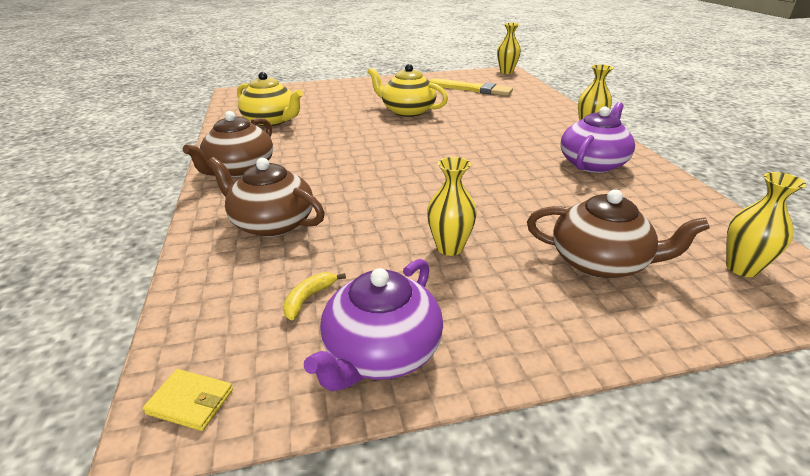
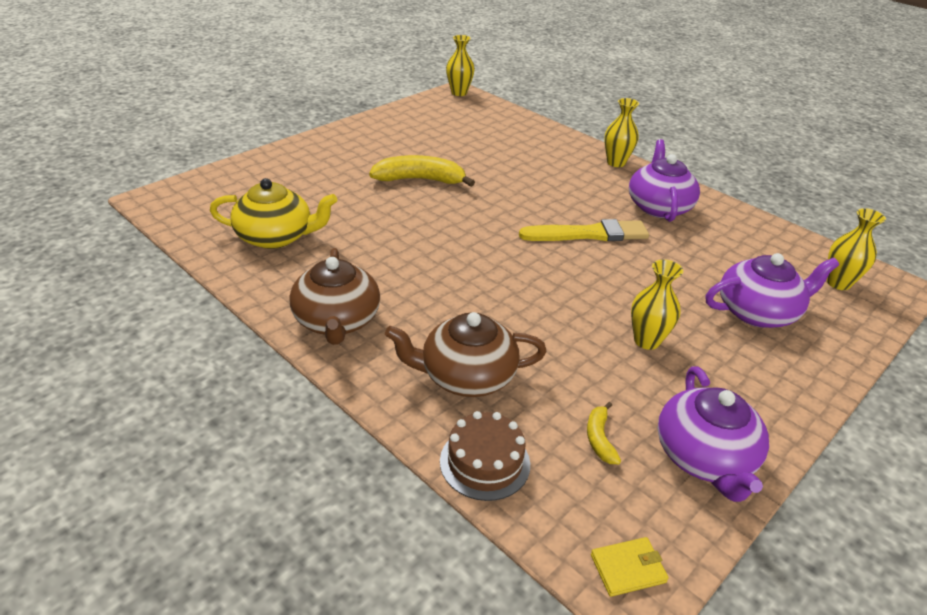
camera: 35 degrees left, 5 degrees up
(204, 278) = (485, 462): none -> brown cake
(407, 111) = (420, 180): yellow teapot -> yellow banana
(473, 89) = (453, 128): yellow brush -> yellow brush (588, 234)
(600, 262) = (758, 312): brown teapot -> purple teapot

